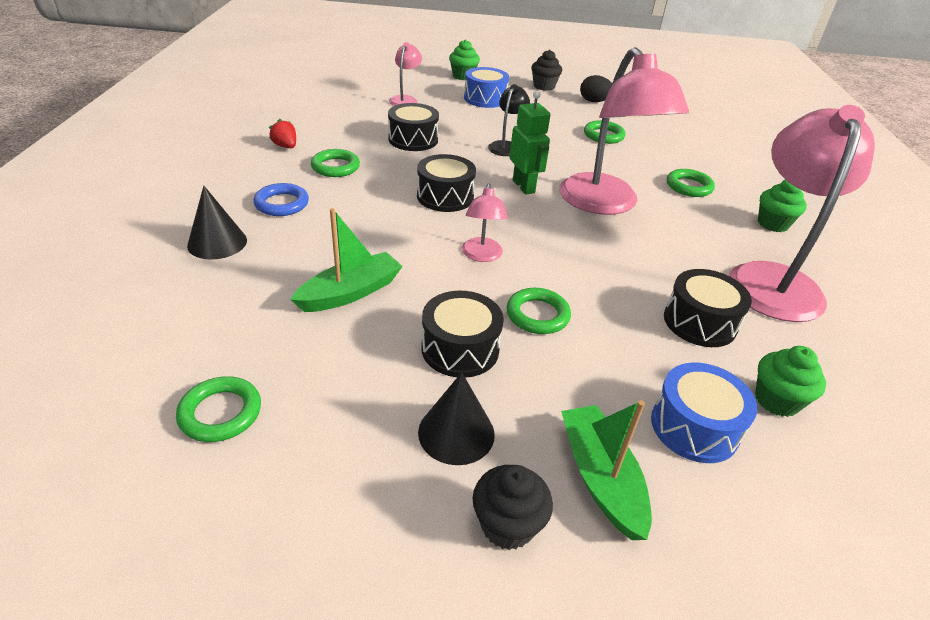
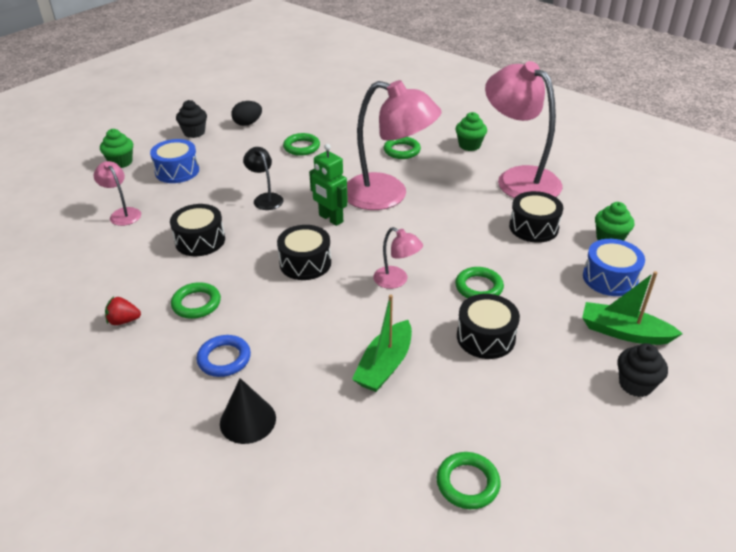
camera: 50 degrees left, 0 degrees up
(350, 292) = (385, 365): green boat -> green boat turned 150 degrees counterclockwise
(456, 433) = (557, 373): black cone -> none
(524, 186) = (330, 219): green robot -> green robot turned 150 degrees counterclockwise

